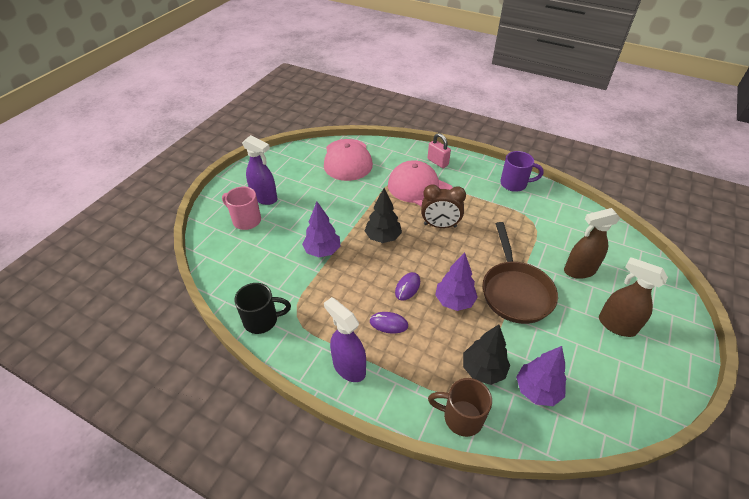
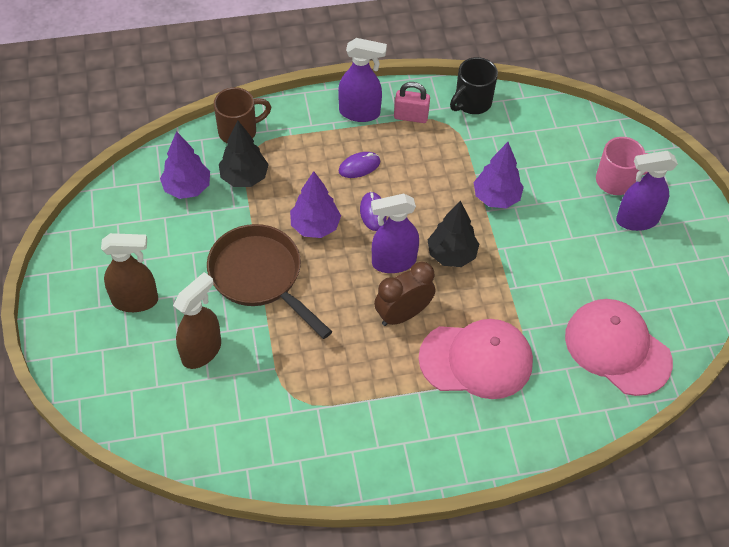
camera: 140 degrees right, 10 degrees up
(421, 252) = (393, 262): none -> purple spray bottle
(437, 162) = (497, 431): pink padlock -> pink padlock (411, 116)
(514, 184) = (359, 459): purple mug -> none

